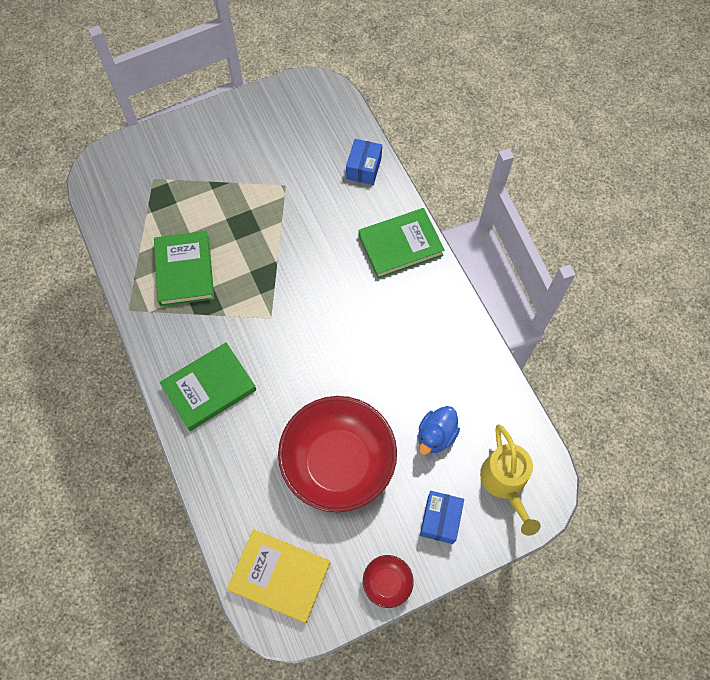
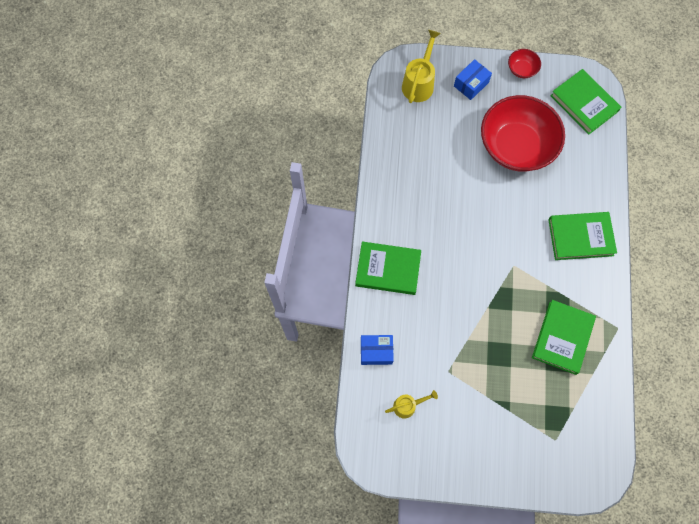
camera: 150 degrees left, 5 degrees up
(280, 576) = (584, 103): yellow book -> green book
(307, 140) = (408, 405): none -> yellow watering can
(364, 168) = (376, 351): blue box -> blue box turned 45 degrees clockwise
(436, 435) = (444, 130): blue duck -> none

